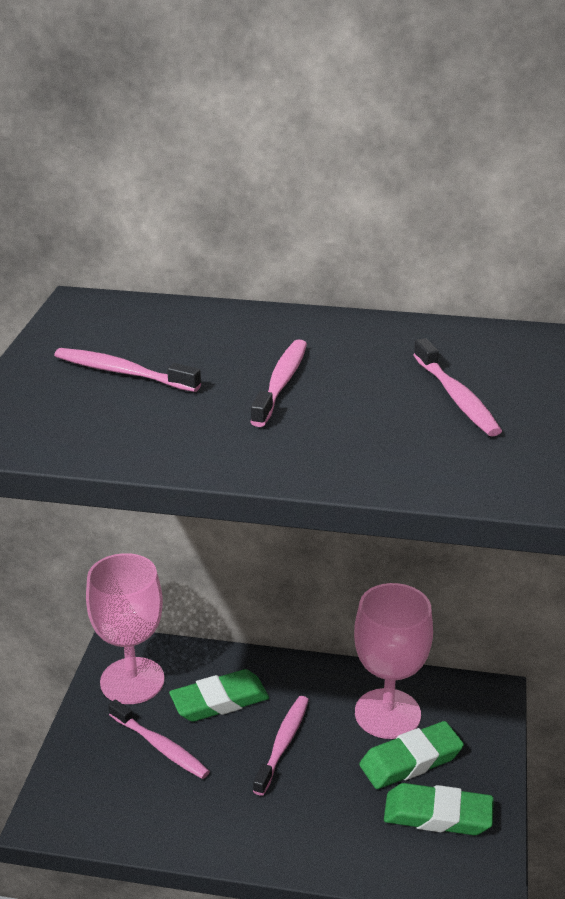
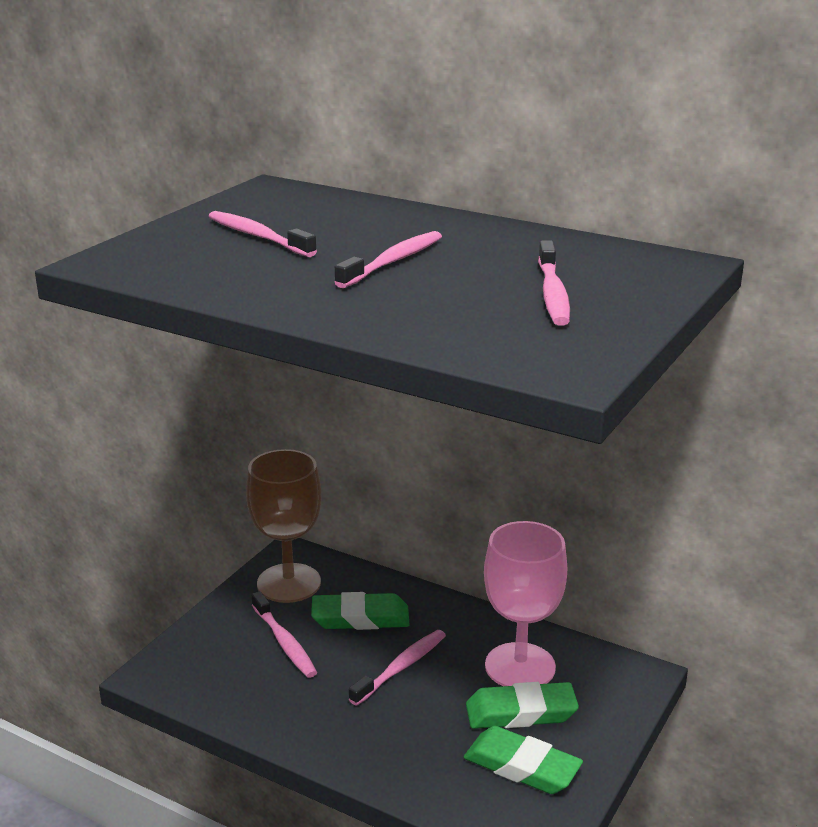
camera: 20 degrees right, 5 degrees down
(132, 681) = (289, 583): pink goblet -> brown goblet

